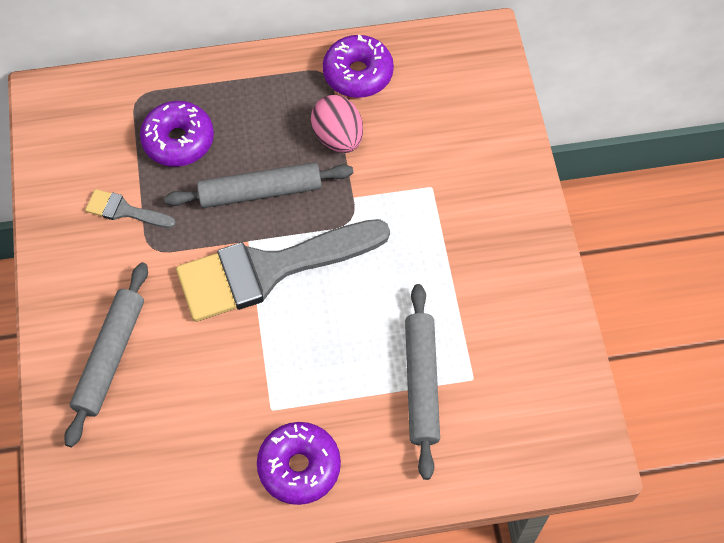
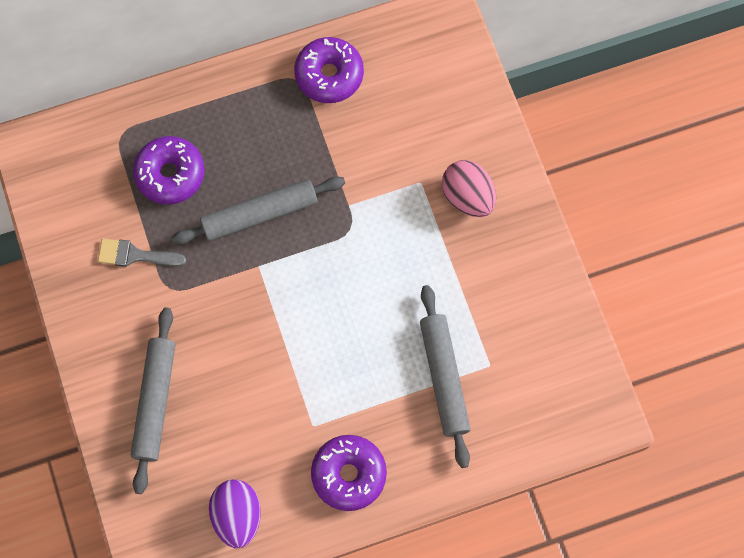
camera: 10 degrees left, 10 degrees up
(169, 490) = (237, 515): none -> purple egg
(269, 270) = (284, 291): grey brush -> none
(338, 137) = (322, 146): pink egg -> pink egg (468, 197)

